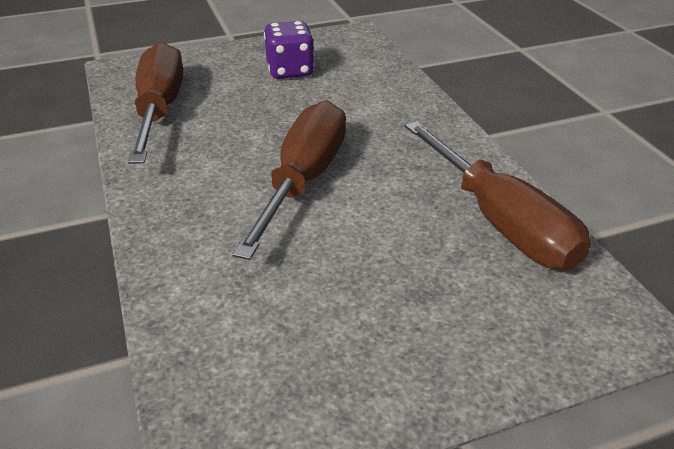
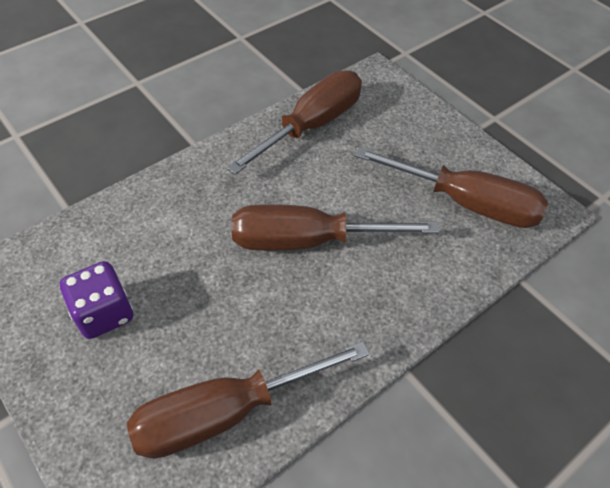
camera: 110 degrees left, 15 degrees up
(289, 340) = (465, 203): none -> brown screwdriver

